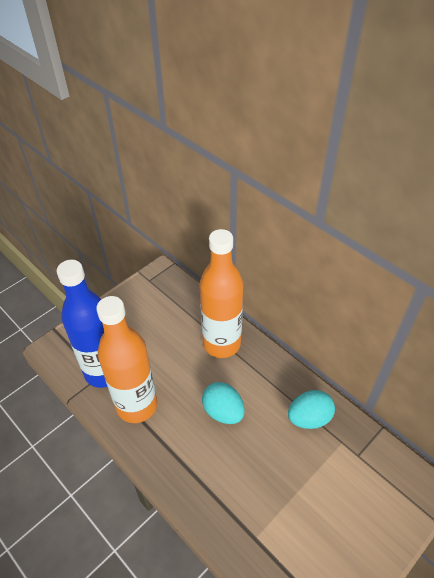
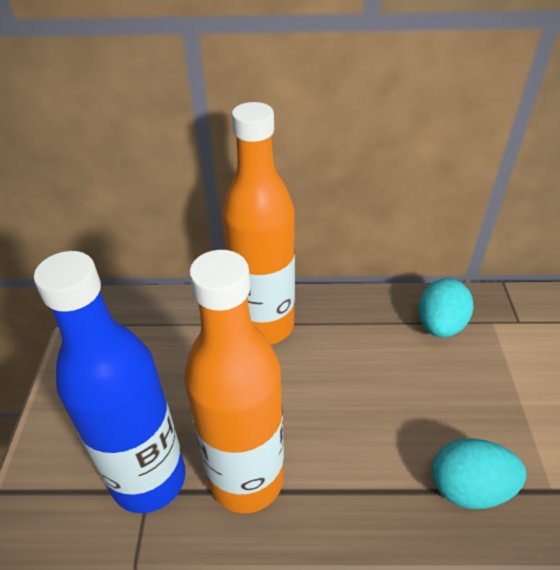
camera: 45 degrees left, 5 degrees down
(223, 411) = (355, 392): turquoise egg -> turquoise egg (469, 488)

